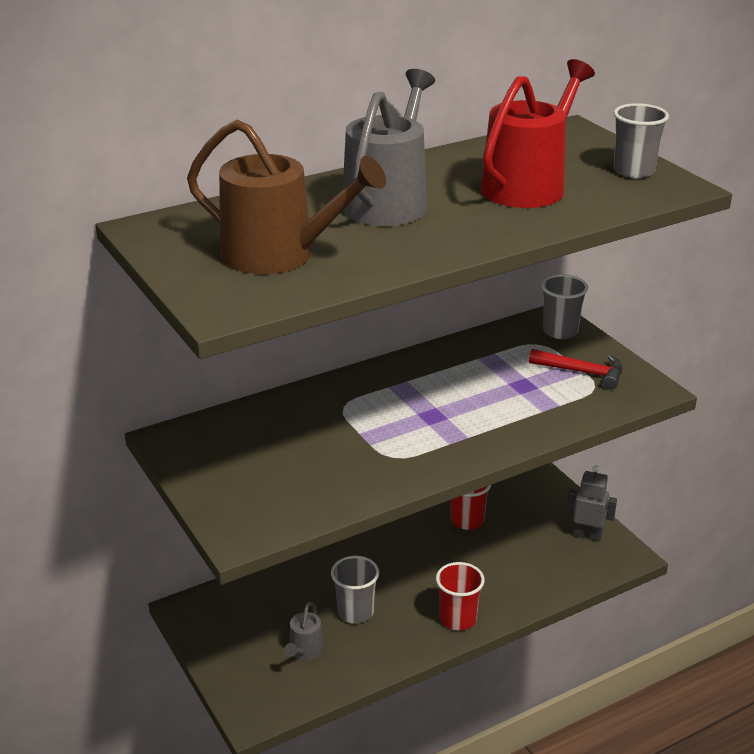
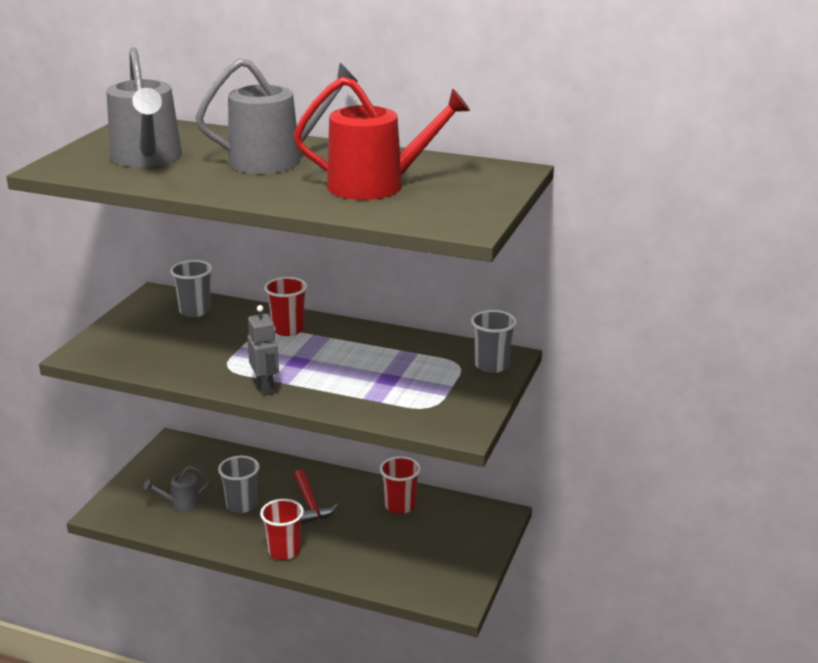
camera: 50 degrees right, 5 degrees down
(279, 255) = (147, 158): brown watering can -> grey watering can
(361, 395) = (288, 329): none -> red cup
(582, 372) = (443, 395): red hammer -> red hammer (310, 504)
(587, 535) = (457, 569): grey robot -> grey robot (266, 388)
(634, 171) = (468, 207): grey cup -> grey cup (195, 311)

